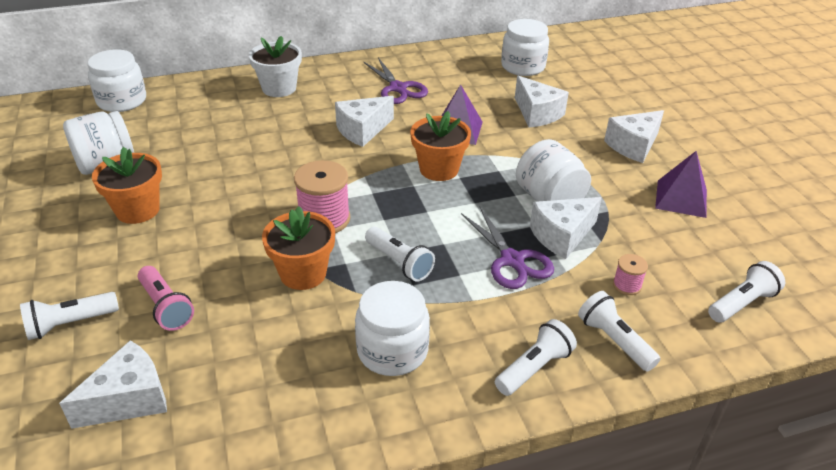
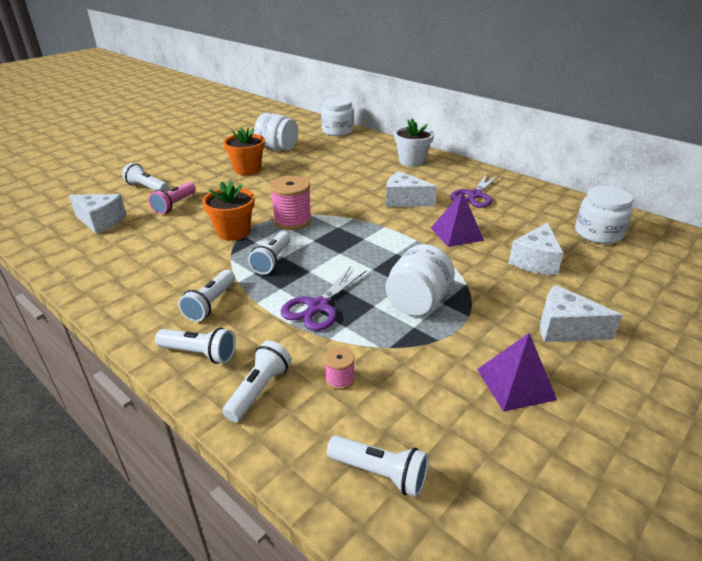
camera: 60 degrees right, 5 degrees down
(392, 350) = (182, 286): white jar -> none
(439, 169) = (395, 242): orange flower pot -> none
(449, 336) = (211, 304): none -> white flashlight
(562, 236) = (374, 323): white cheese -> none

